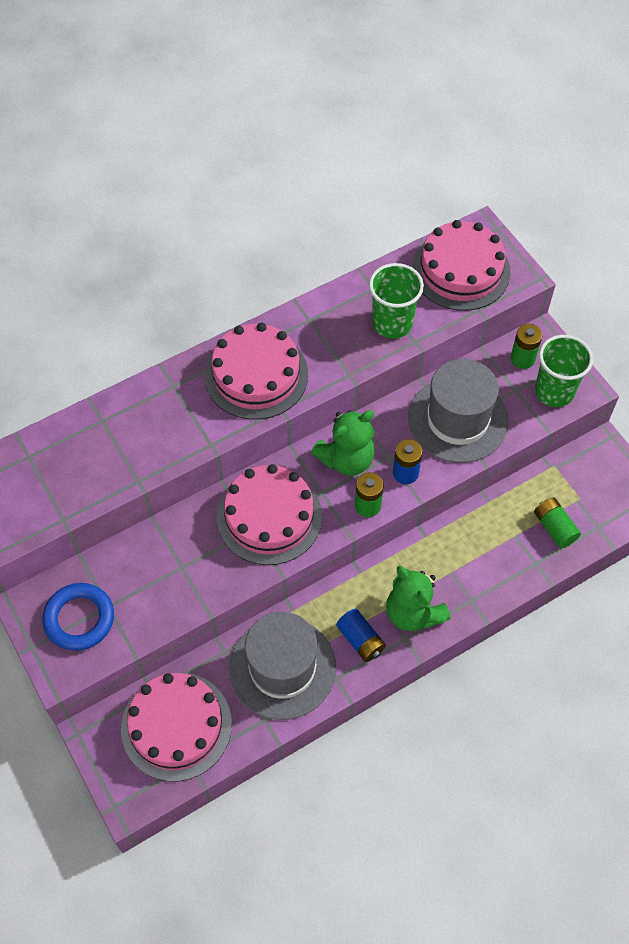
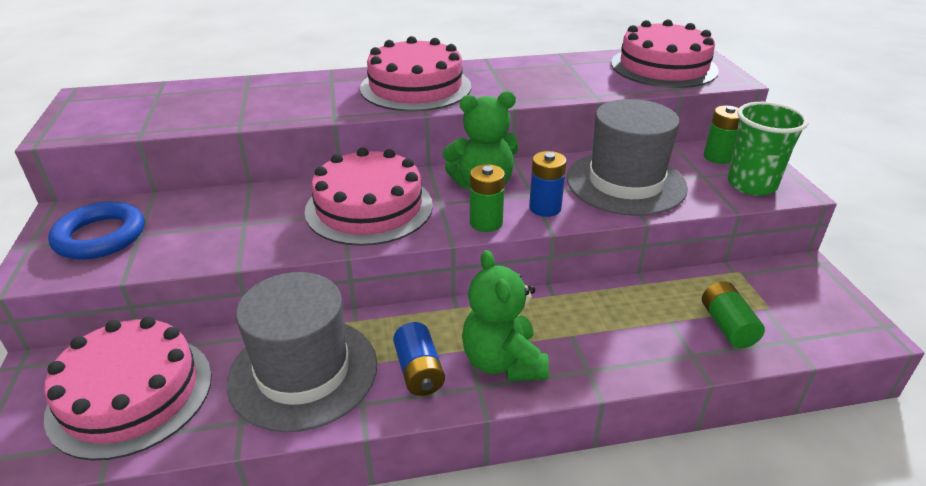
camera: 20 degrees right, 25 degrees down
(392, 323) = (575, 82): green cup -> none

